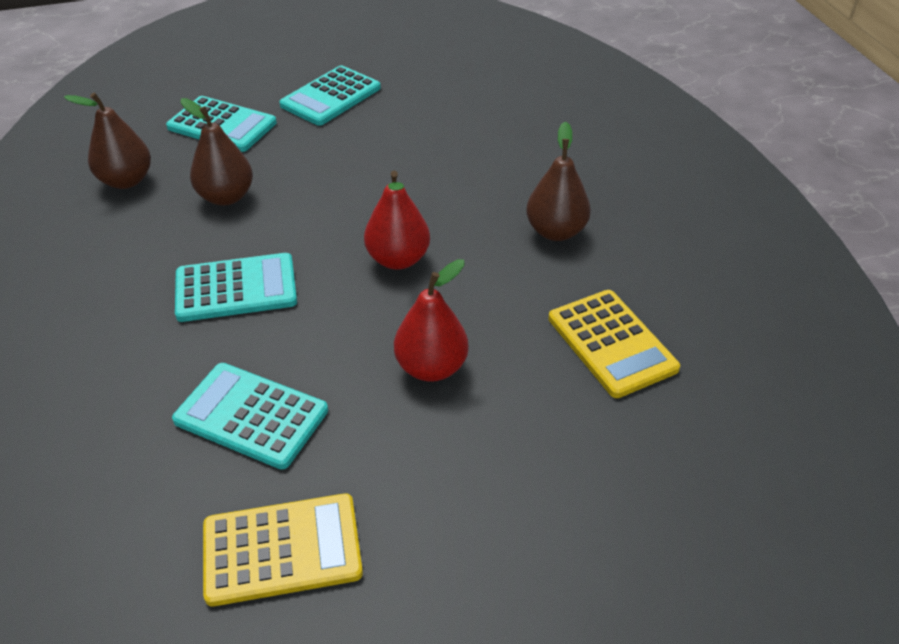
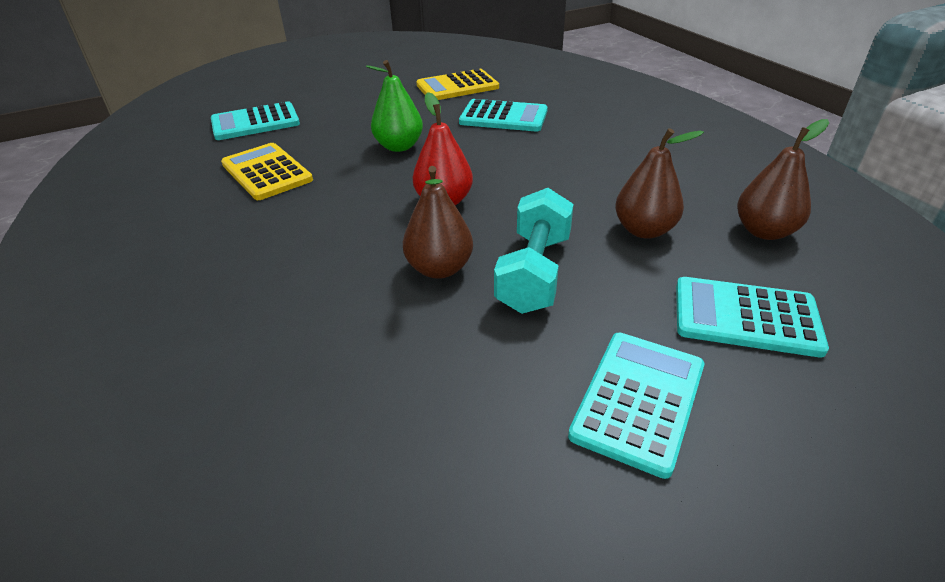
camera: 170 degrees right, 5 degrees down
(236, 288) = (566, 167): turquoise calculator -> turquoise calculator (255, 122)
(347, 174) = (534, 273): none -> turquoise dumbbell
(431, 367) = (399, 146): red pear -> green pear
(556, 231) = (293, 243): brown pear -> brown pear (439, 268)

